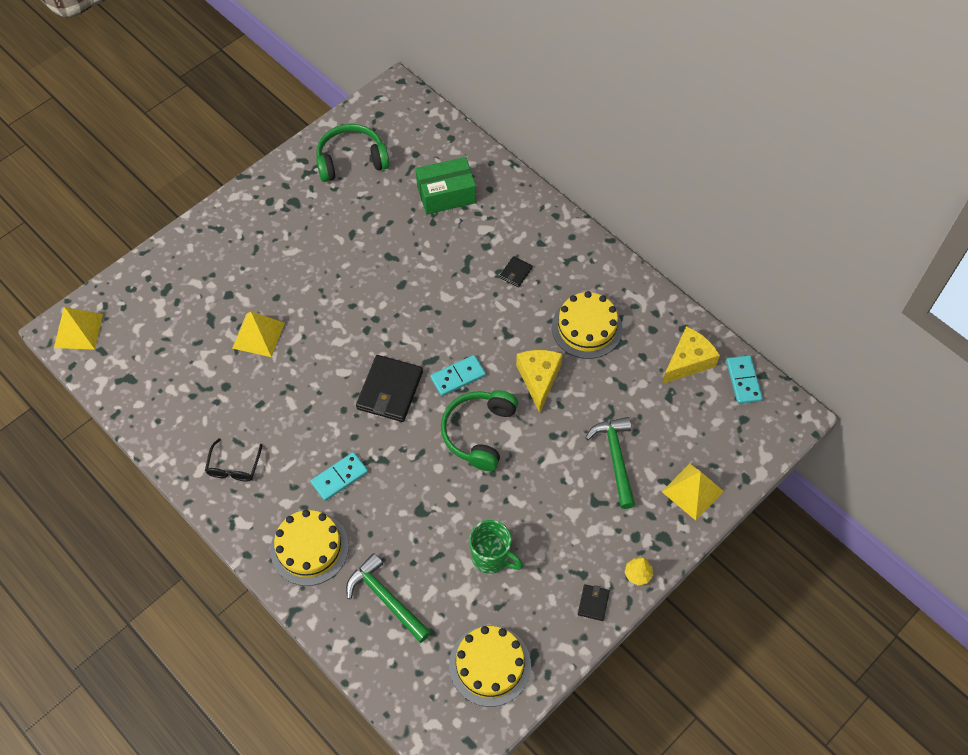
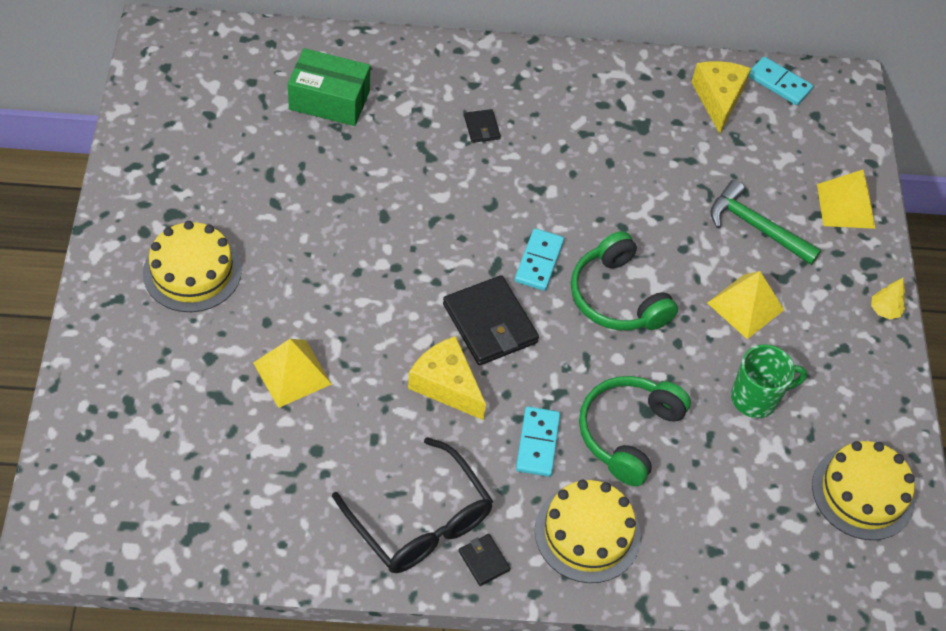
camera: 50 degrees left, 5 degrees down
(78, 330) = (72, 526): yellow pyramid -> yellow pyramid (745, 306)
(234, 467) = (420, 521): black glasses -> black glasses, size x1.83
(351, 160) = (189, 131): green headphones -> green headphones (628, 433)
(386, 598) = (710, 516): green hammer -> none
(446, 194) = (329, 100): green box -> green box turned 75 degrees clockwise
(539, 379) = (613, 208): yellow cheese -> yellow cheese (446, 385)
(587, 328) = (602, 132): yellow cake -> yellow cake (192, 271)
(593, 603) = (880, 365): black wallet -> black wallet (484, 561)

